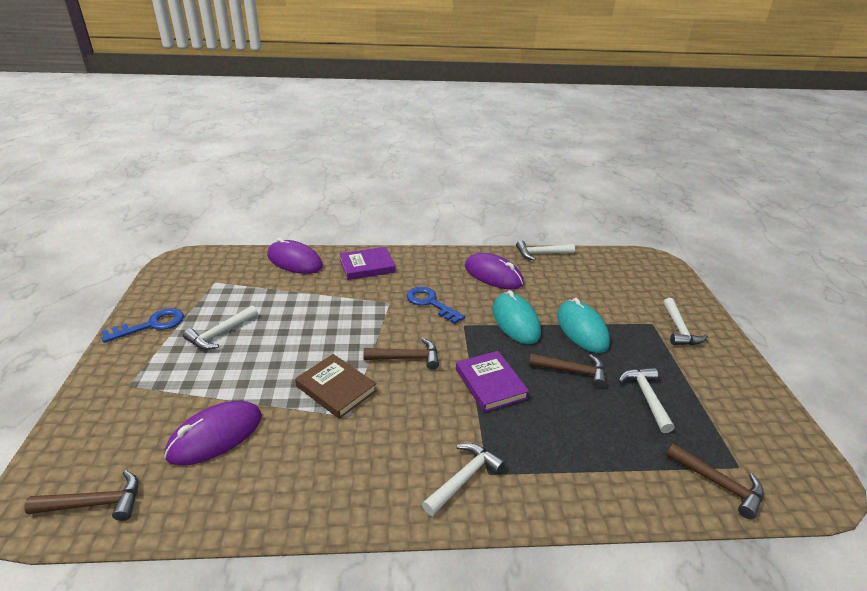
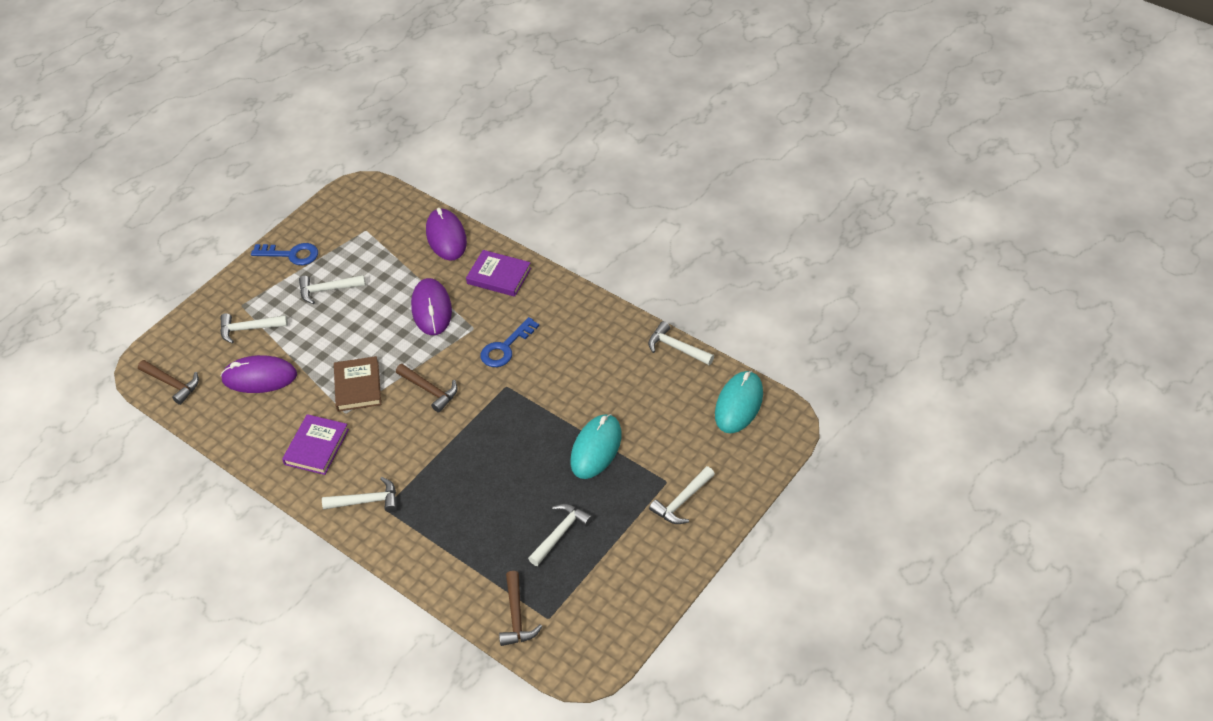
camera: 45 degrees right, 15 degrees up
(158, 400) = (249, 329): none -> white hammer
(430, 303) = (505, 348): blue key -> blue key turned 135 degrees counterclockwise
(490, 384) = (462, 449): purple book -> purple book (316, 447)
(493, 275) = (596, 348): purple mouse -> purple mouse (431, 309)
(515, 321) = (551, 407): turquoise mouse -> turquoise mouse (739, 404)
(572, 371) = (534, 478): brown hammer -> none

